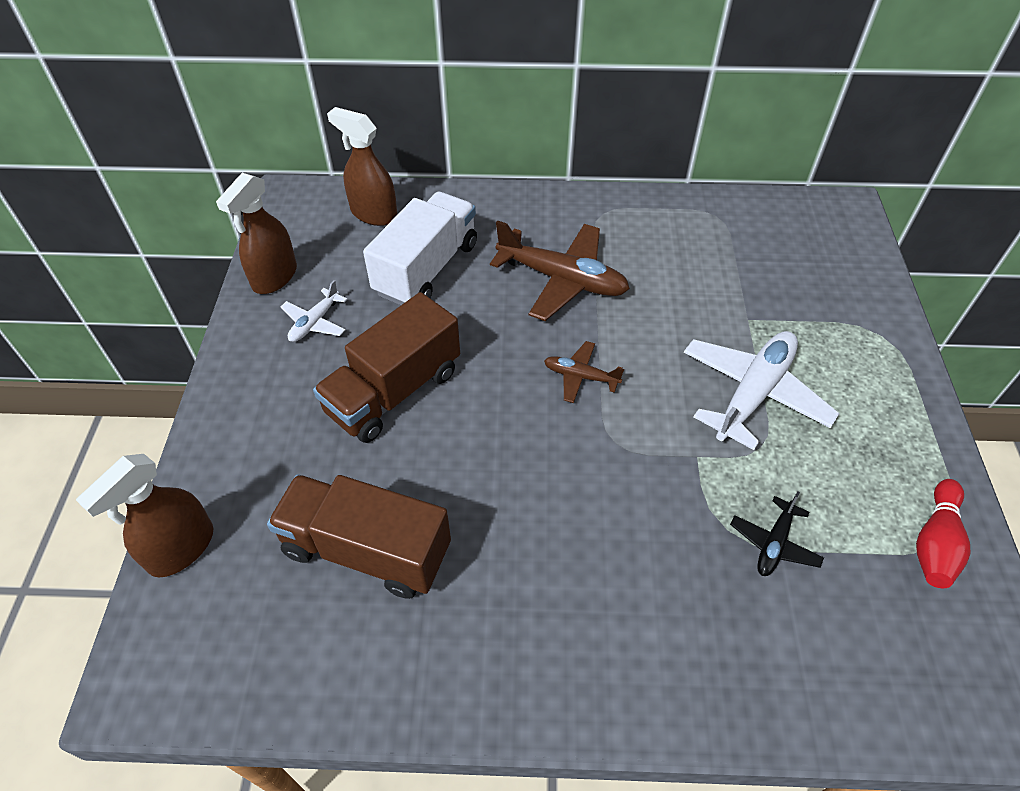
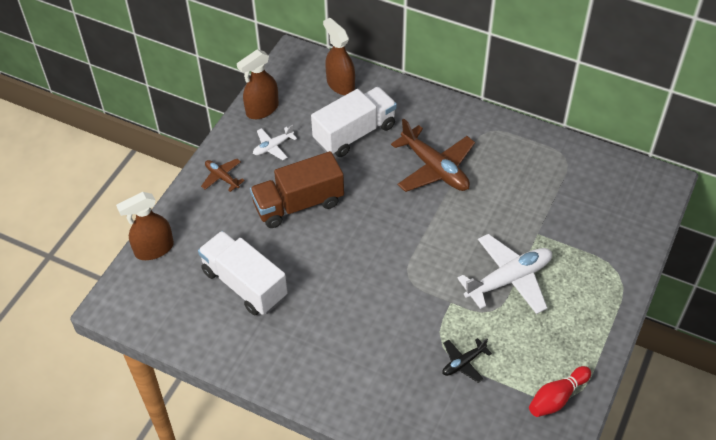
camera: 25 degrees right, 0 degrees up
(366, 550) = (244, 284): brown truck -> white truck
(580, 376) = (410, 233): brown plane -> brown plane (222, 177)

